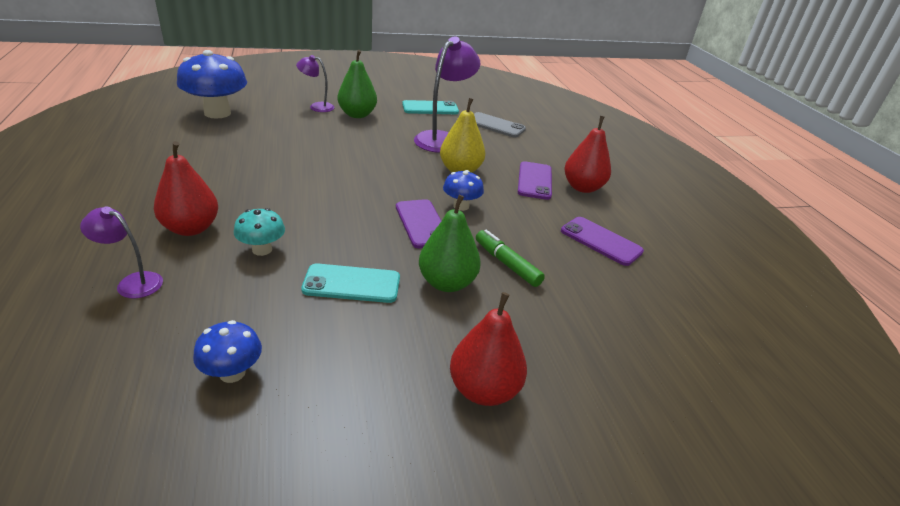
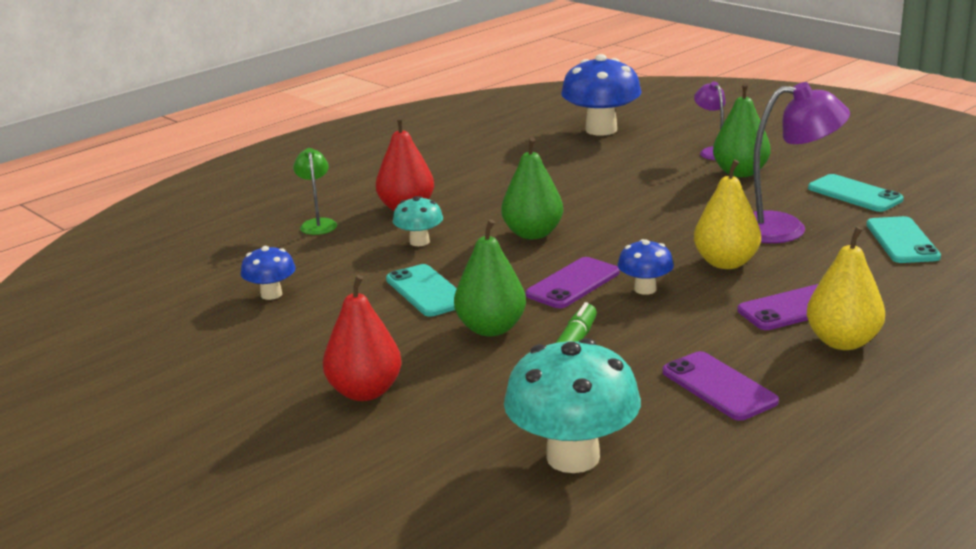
camera: 65 degrees right, 10 degrees down
(132, 282) = (318, 224): purple lamp -> green lamp
(328, 203) = (532, 234): none -> green pear
(495, 125) = (902, 241): grey phone -> turquoise phone
(582, 187) = (843, 342): red pear -> yellow pear
(601, 241) = (718, 387): purple phone -> purple phone turned 45 degrees counterclockwise
(649, 330) = (573, 457): none -> turquoise mushroom

